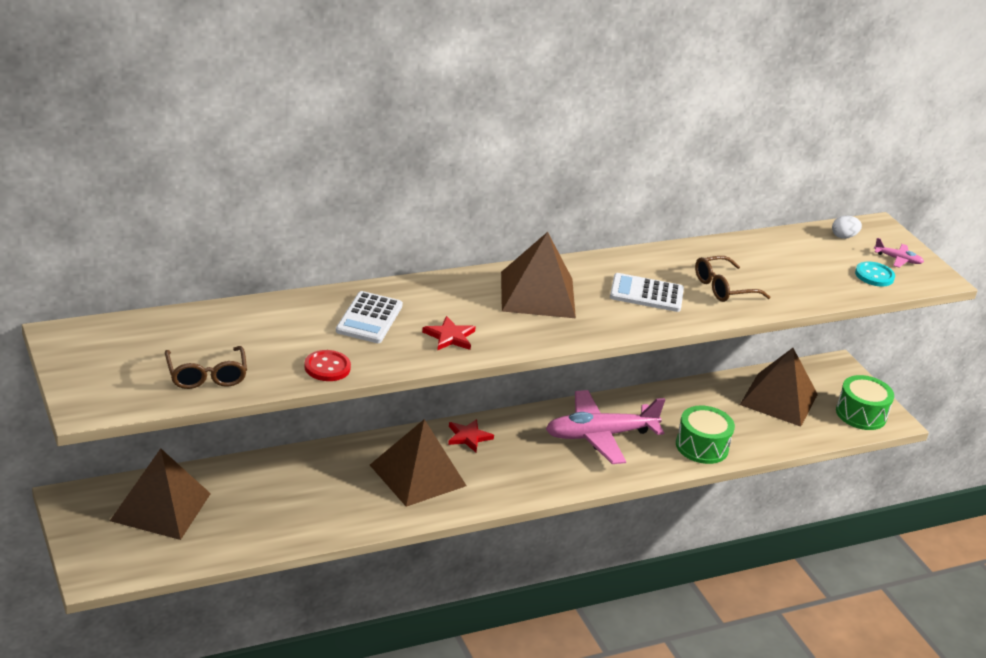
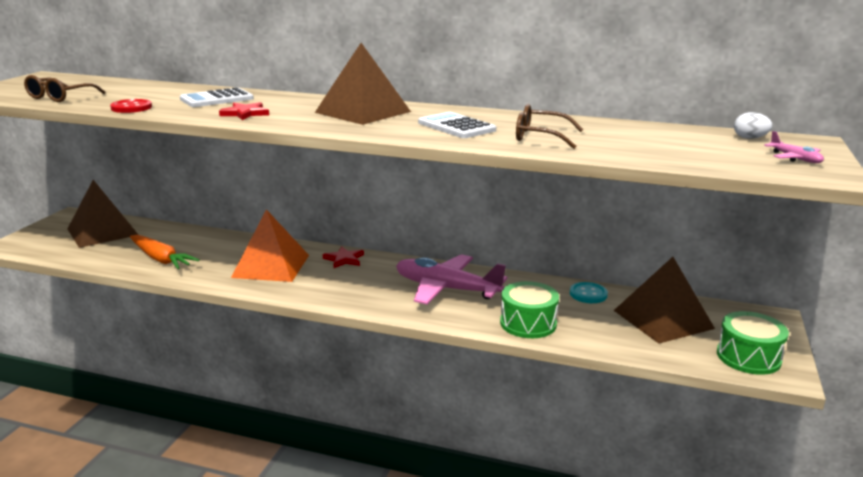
camera: 45 degrees right, 10 degrees down
(298, 515) = (161, 259): none -> orange carrot
(417, 475) = (271, 266): brown pyramid -> orange pyramid
(874, 275) = (739, 160): turquoise button -> turquoise button (588, 294)

